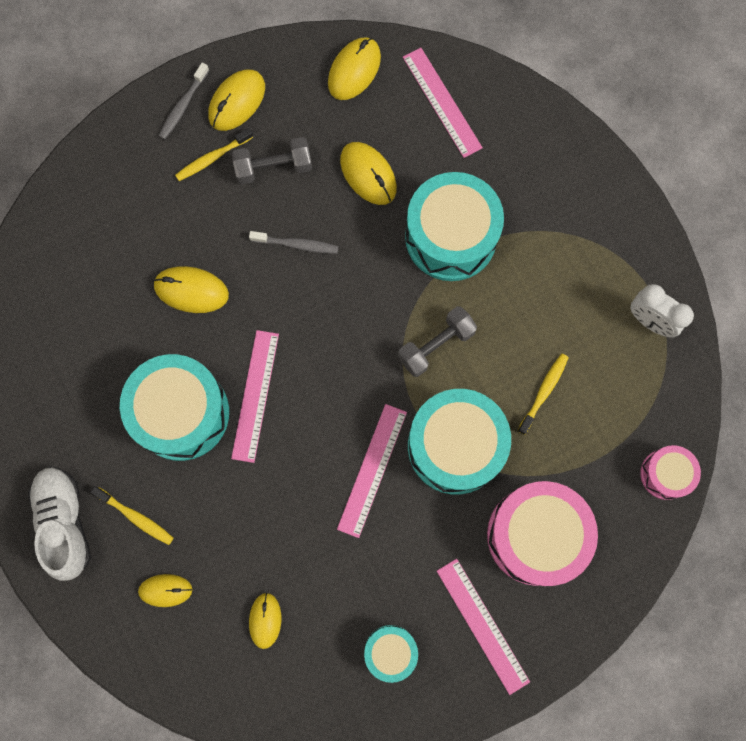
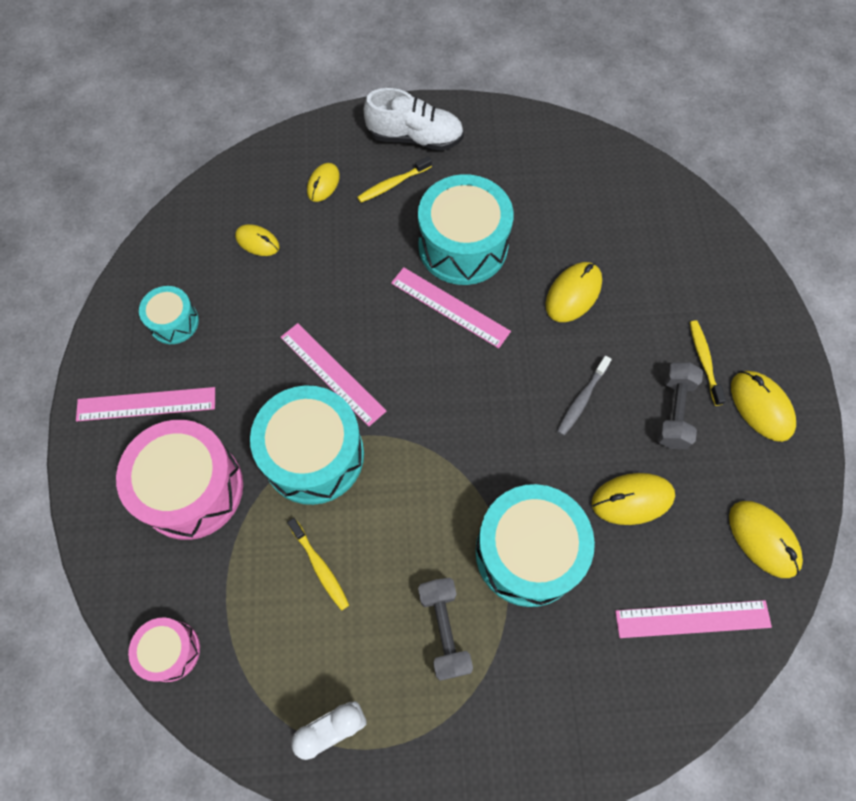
camera: 115 degrees right, 10 degrees down
(183, 106) = (772, 356): grey toothbrush -> none
(436, 345) = (420, 483): grey dumbbell -> grey dumbbell (444, 630)

